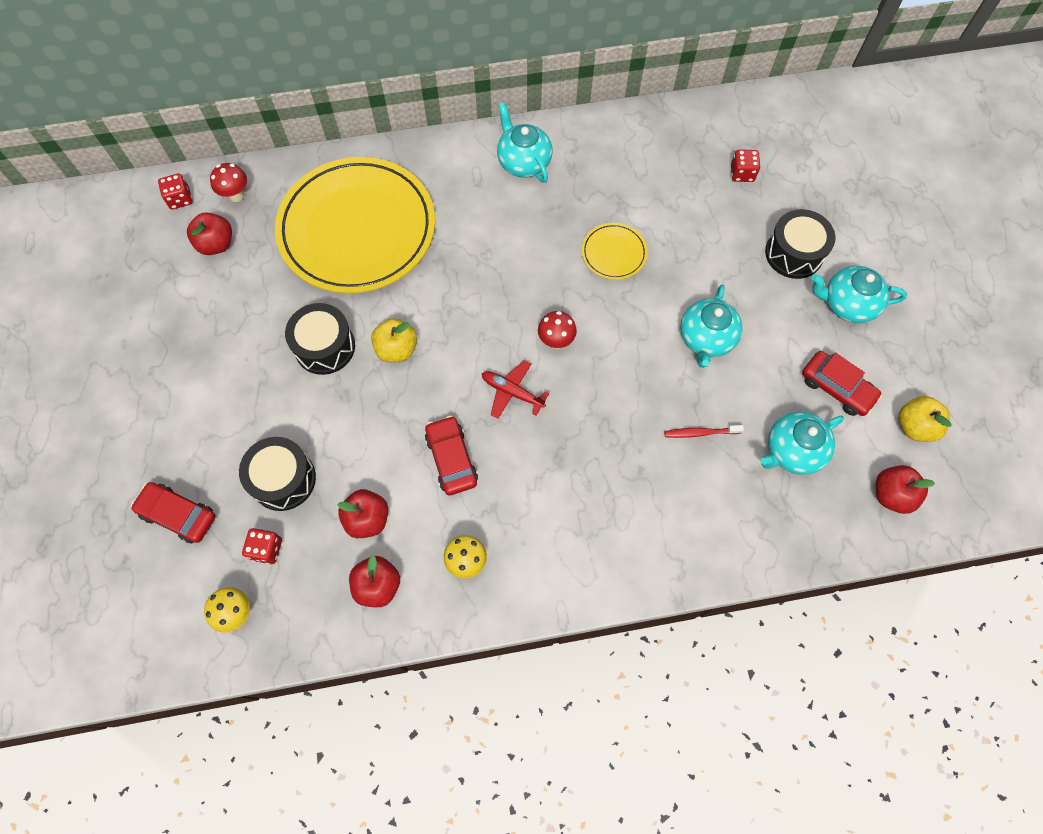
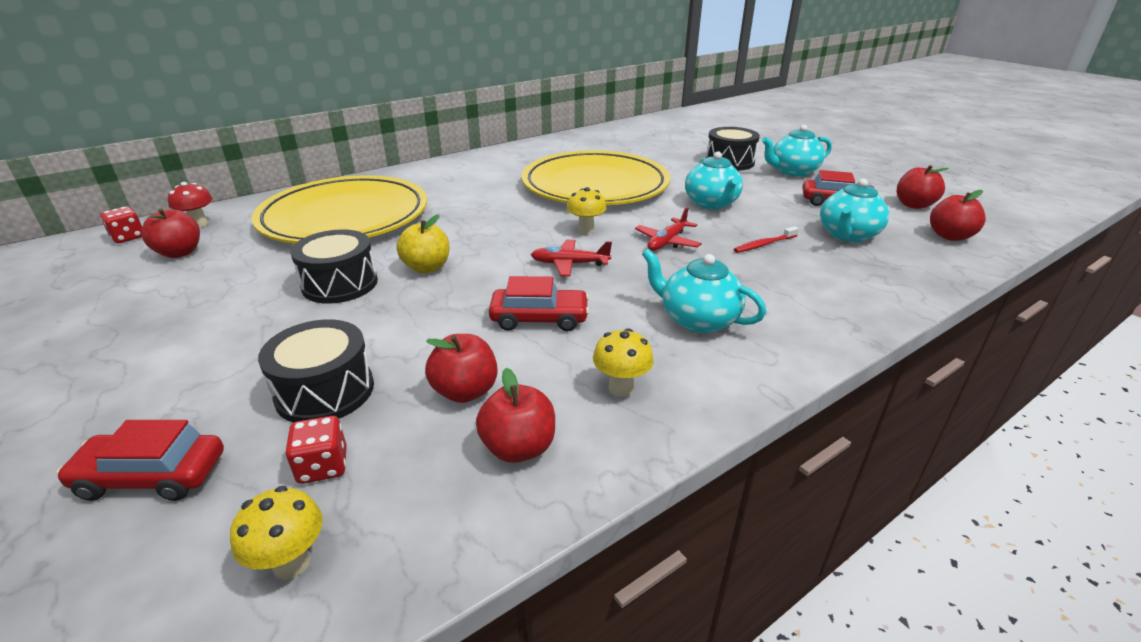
camera: 25 degrees left, 35 degrees down
(451, 459) = (539, 318): red car -> red car turned 135 degrees clockwise
(523, 162) = (484, 166): turquoise teapot -> turquoise teapot (697, 320)
(556, 341) = (586, 230): red mushroom -> yellow mushroom
(614, 253) = (595, 185): yellow plate -> yellow plate, size x2.43
(616, 392) = (667, 242): none -> red plane
(742, 173) = (656, 144): red dice -> none
(914, 426) = (913, 205): yellow apple -> red apple

